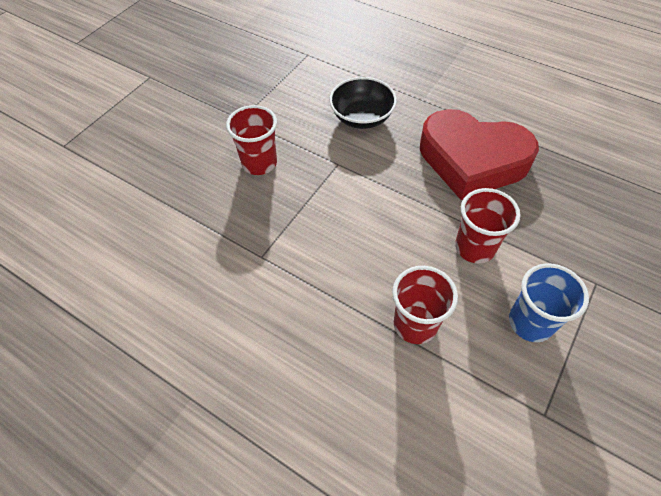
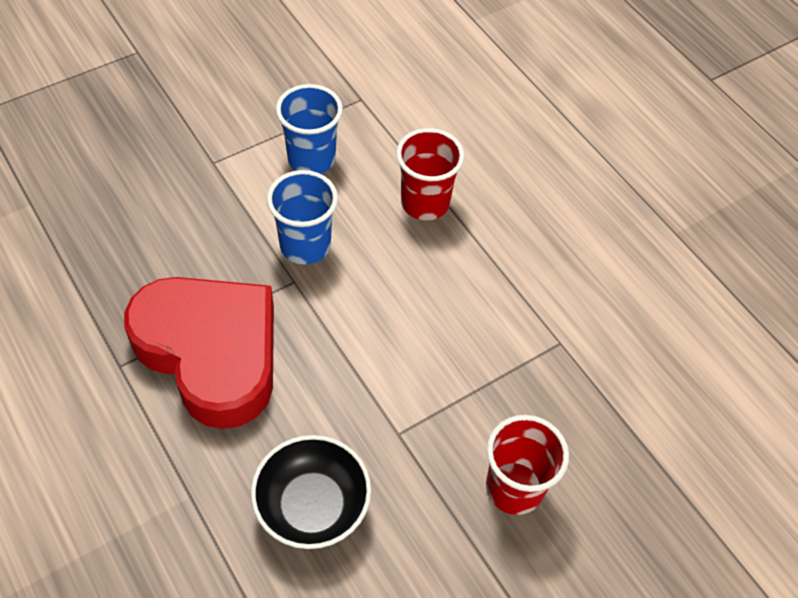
camera: 160 degrees left, 0 degrees up
(474, 247) = (305, 246): red cup -> blue cup

